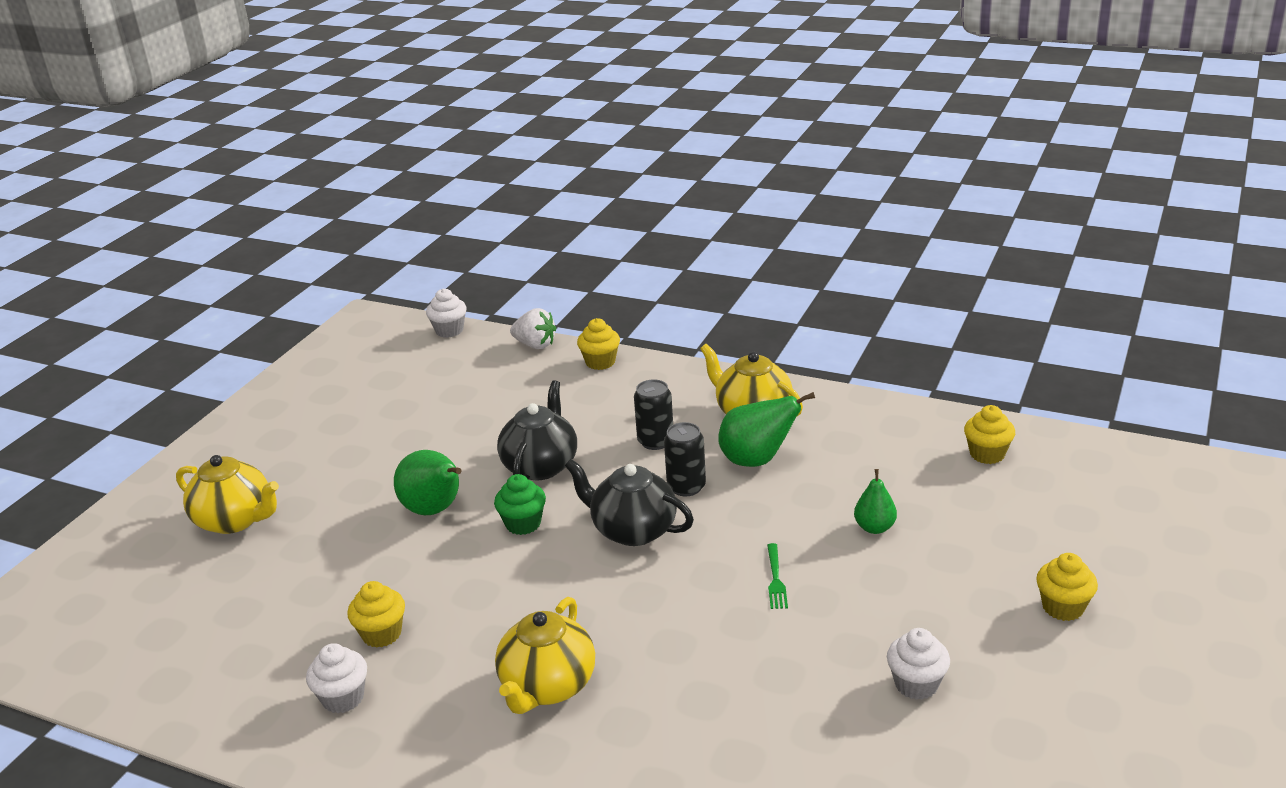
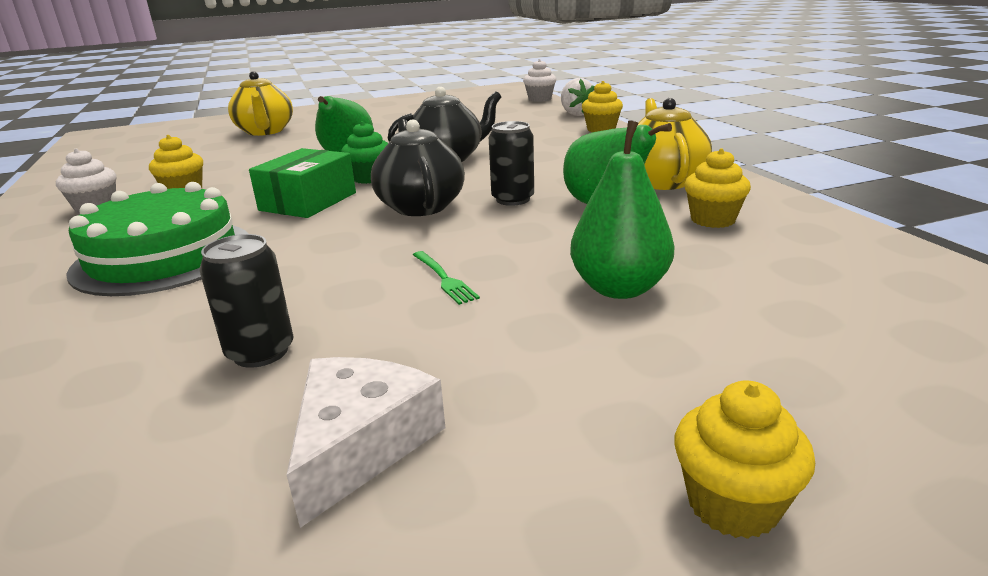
camera: 45 degrees right, 5 degrees down
(531, 576) = (308, 201): none -> green box
(547, 686) = (163, 256): yellow teapot -> green cake
(655, 441) = (549, 171): black can -> black can (260, 352)
(776, 579) = (444, 279): green fork -> green fork turned 75 degrees counterclockwise
(874, 528) = (619, 288): green pear -> green pear, size x1.64
(916, 684) = (361, 444): white cupcake -> white cheese
(987, 454) = (894, 291): yellow cupcake -> yellow cupcake (712, 220)

